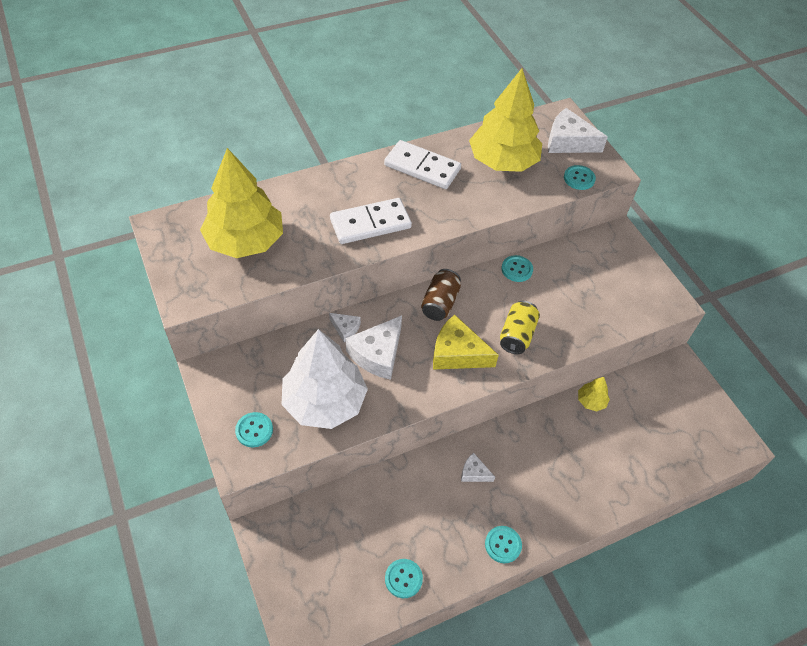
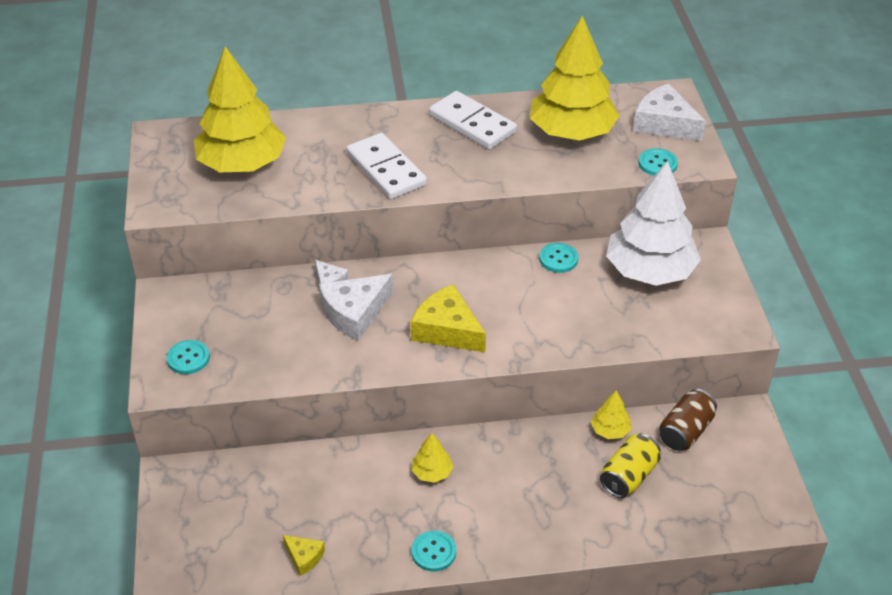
camera: 20 degrees right, 10 degrees down
(324, 402) = (275, 347): white tree -> white tree (650, 271)
(370, 223) = (386, 169): white domino -> white domino turned 60 degrees clockwise
(403, 579) = (304, 557): turquoise button -> yellow cheese
(440, 303) = (449, 276): brown can -> brown can (685, 431)
(474, 472) = (432, 472): white cheese -> yellow tree
(517, 335) = (526, 325): yellow can -> yellow can (628, 476)

